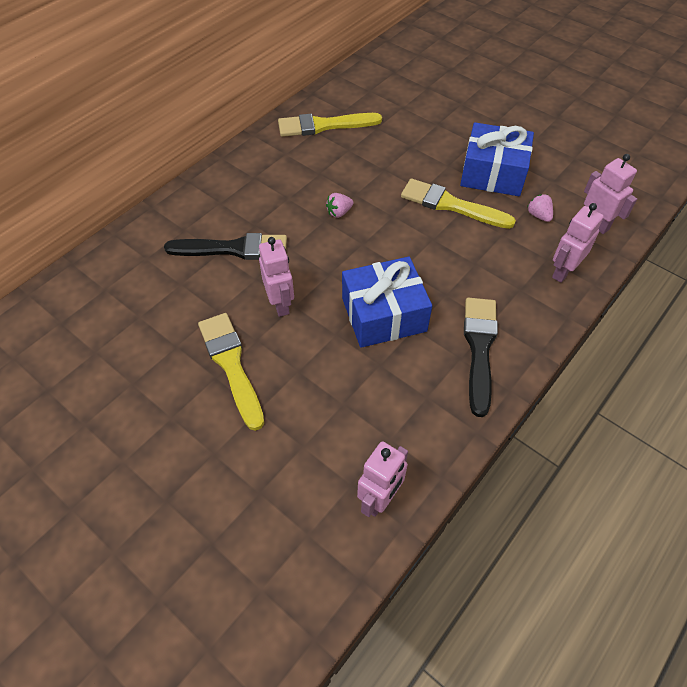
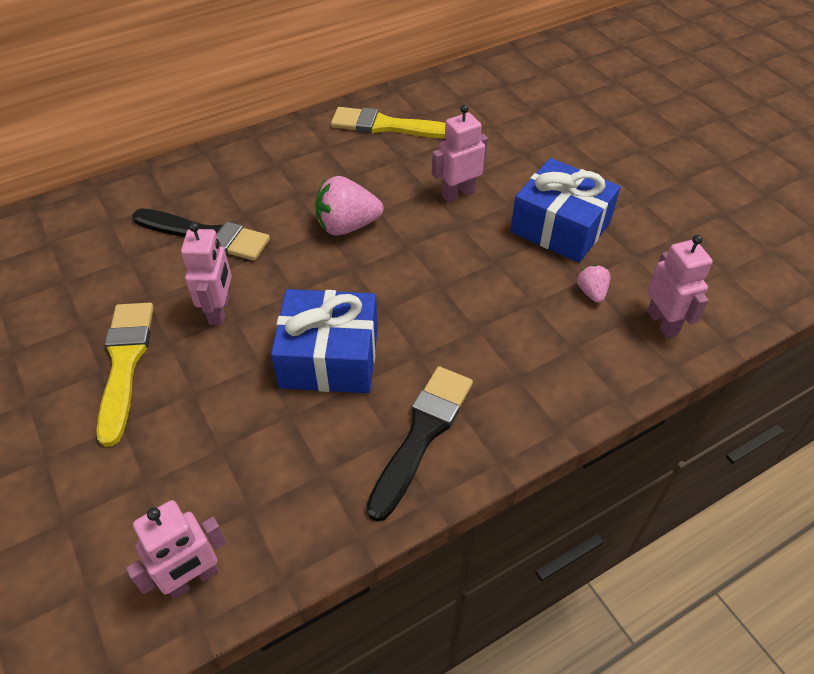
camera: 20 degrees right, 5 degrees down
(339, 212) = (347, 226): pink strawberry -> pink strawberry, size x1.90
(451, 205) = (486, 251): yellow brush -> none
(563, 271) = (585, 370): pink robot -> pink robot (458, 193)

